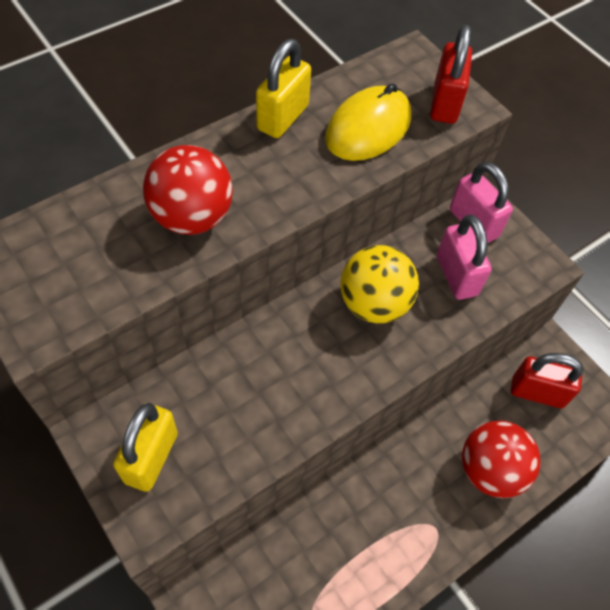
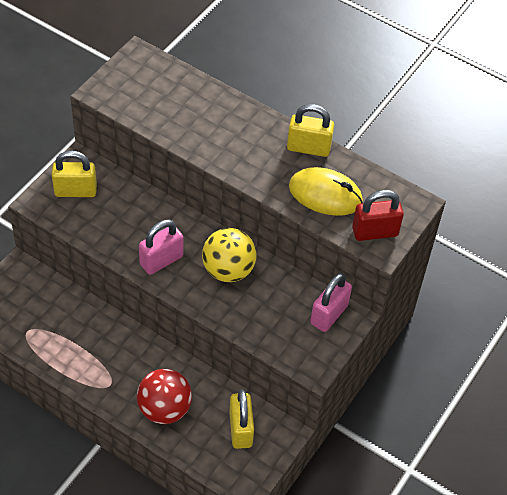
camera: 70 degrees right, 5 degrees down
(192, 217) = (205, 129): red ball -> none
(456, 275) = (275, 313): pink padlock -> pink padlock (161, 260)
(537, 392) = (240, 429): red padlock -> yellow padlock

